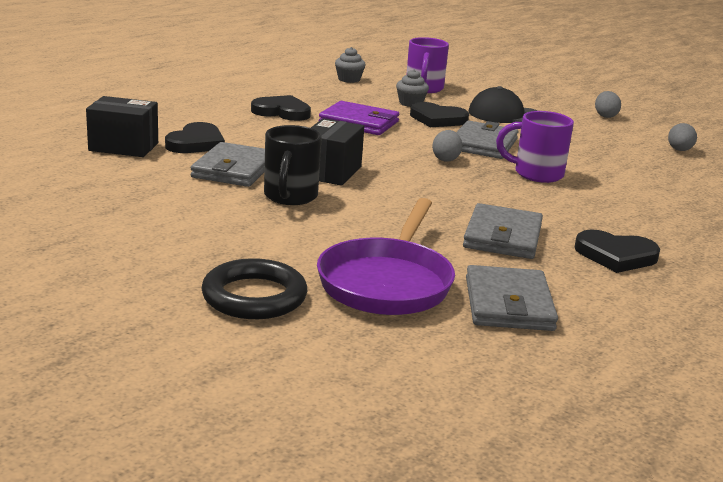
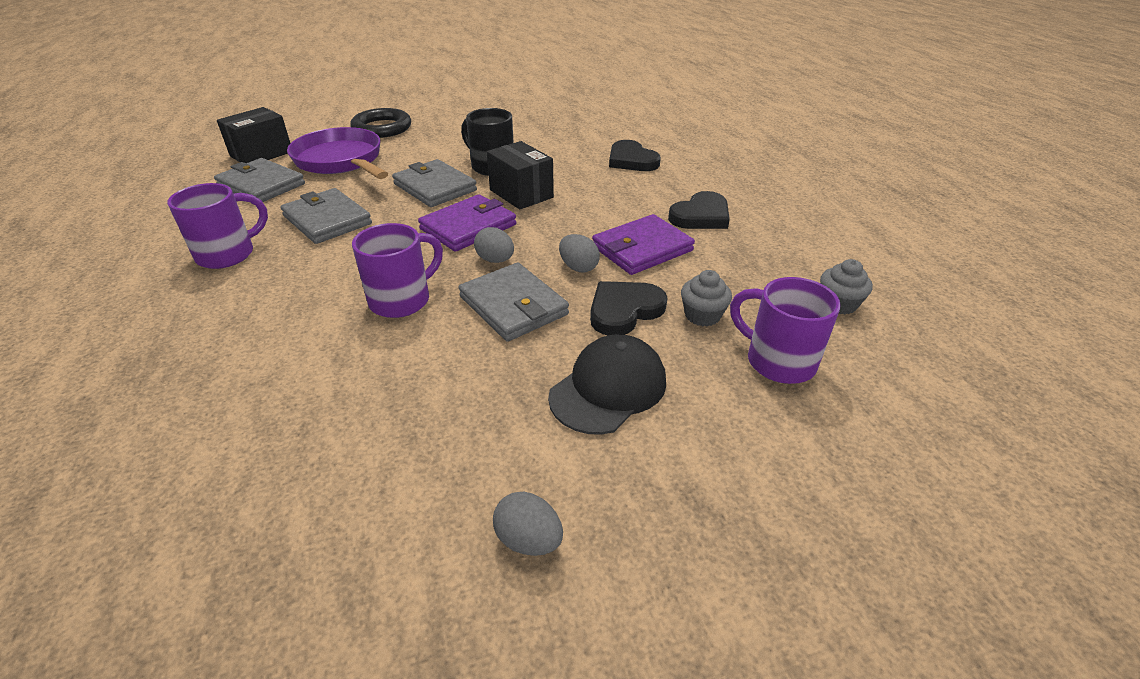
camera: 125 degrees right, 15 degrees up
(123, 147) = (640, 137): black box -> black box (261, 154)
(234, 169) = (562, 161): grey wallet -> grey wallet (435, 187)
(418, 178) = (468, 227): none -> purple wallet
(615, 255) = (228, 254): black heart -> purple mug
(679, 150) = (307, 518): grey egg -> grey egg (578, 267)

